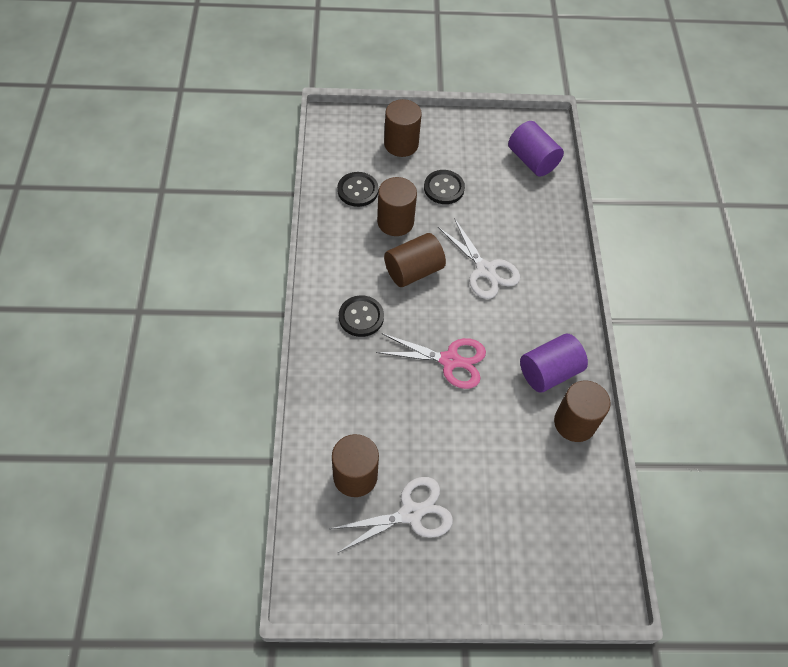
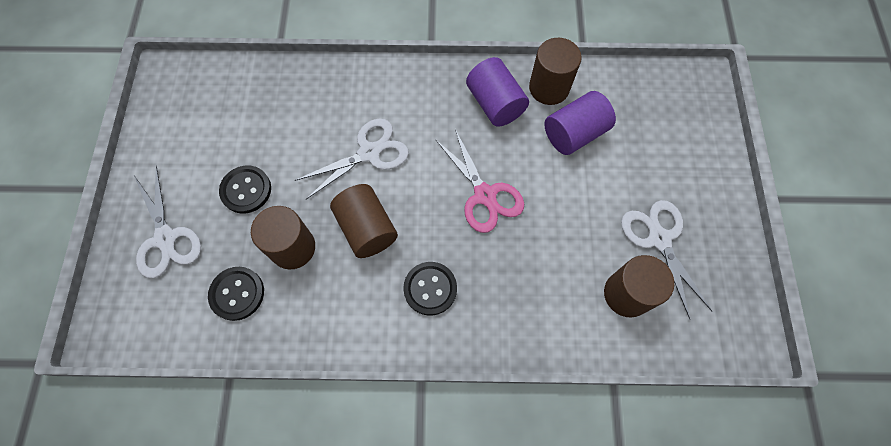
camera: 85 degrees left, 10 degrees up
(401, 144) = (166, 238): brown cylinder -> white scissors
(450, 360) = (485, 195): pink scissors -> pink scissors turned 135 degrees clockwise
(532, 160) = (216, 93): purple cylinder -> purple cylinder (574, 133)

